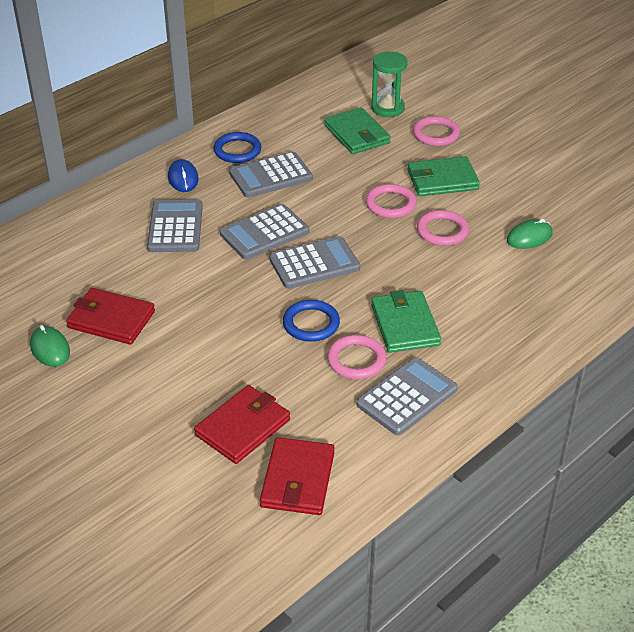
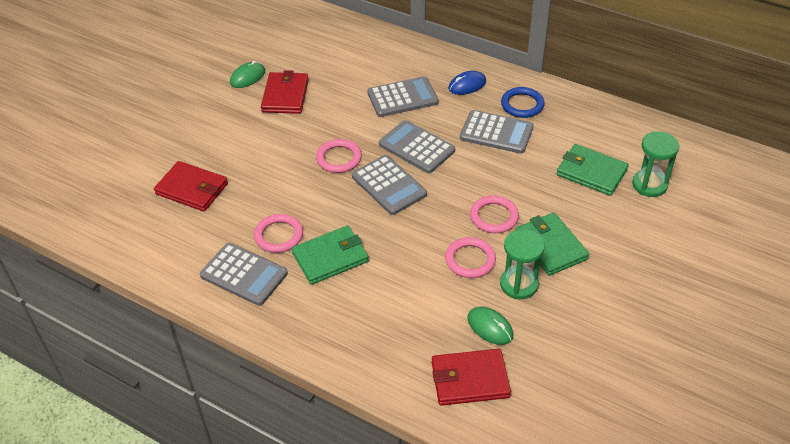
camera: 75 degrees right, 5 degrees up
(270, 176) = (496, 133): grey calculator -> grey calculator turned 150 degrees clockwise
(298, 480) = (146, 229): red wallet -> red wallet (470, 379)
(311, 324) = (313, 200): blue ring -> none
(357, 134) = (591, 172): green wallet -> green wallet turned 75 degrees clockwise
(436, 134) = (626, 228): pink ring -> pink ring (339, 158)
(483, 209) = (519, 284): none -> green hourglass

